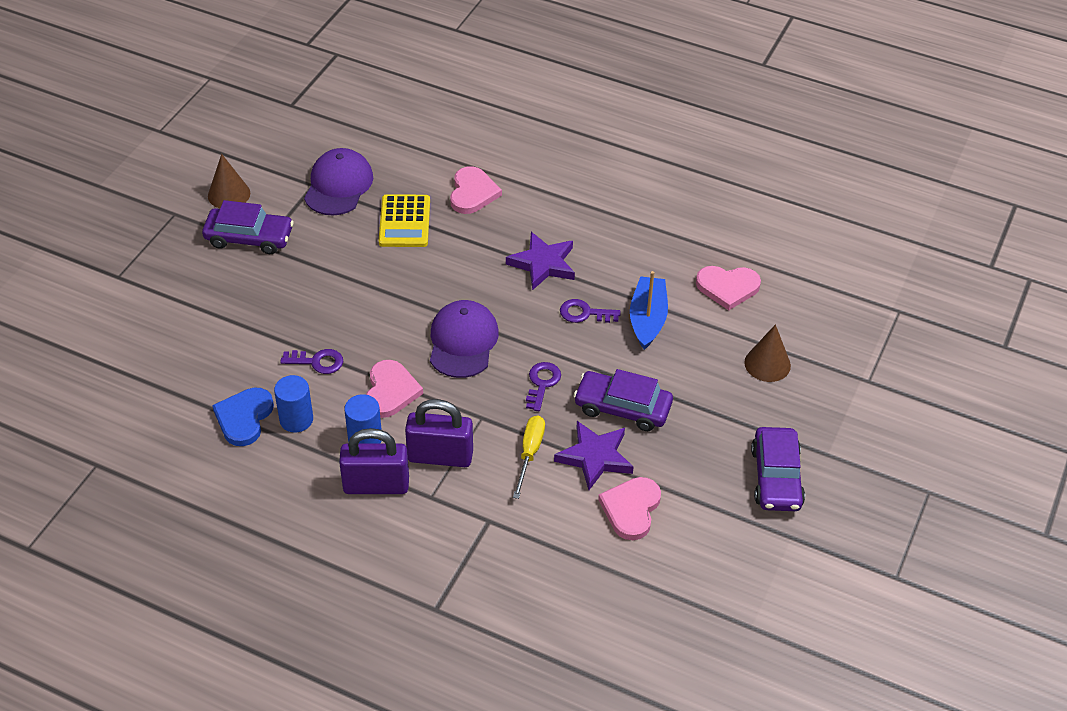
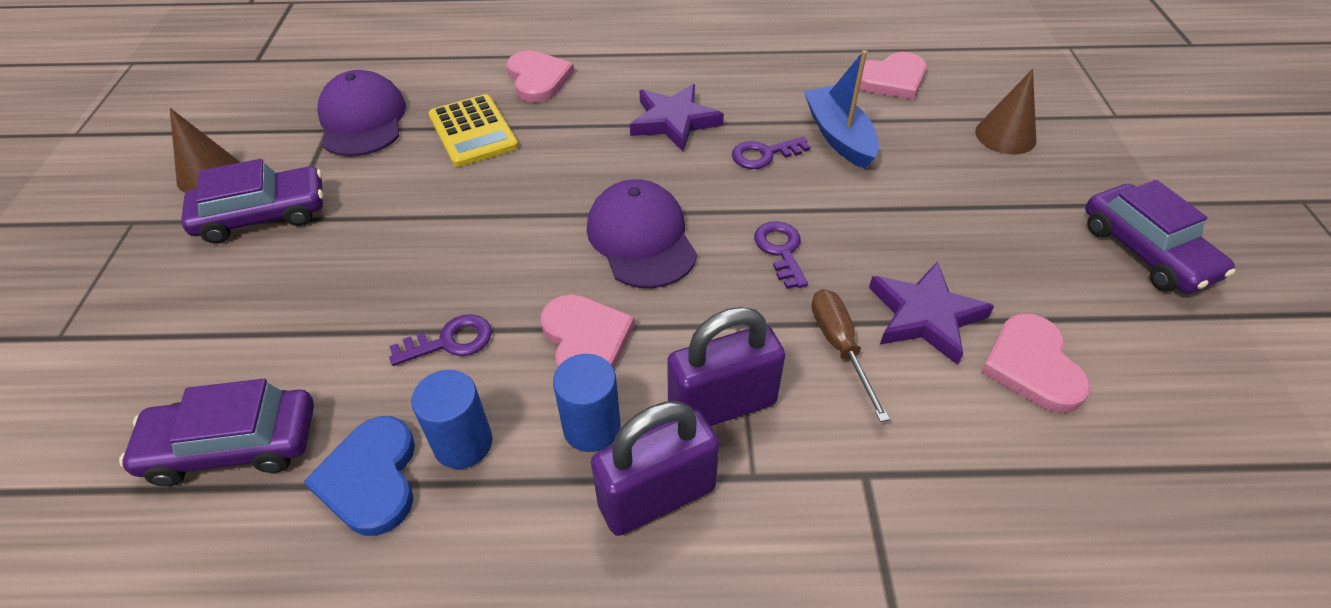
camera: 25 degrees left, 0 degrees up
(530, 453) = (840, 347): yellow screwdriver -> brown screwdriver
(622, 407) = (901, 241): purple car -> purple car (233, 445)

